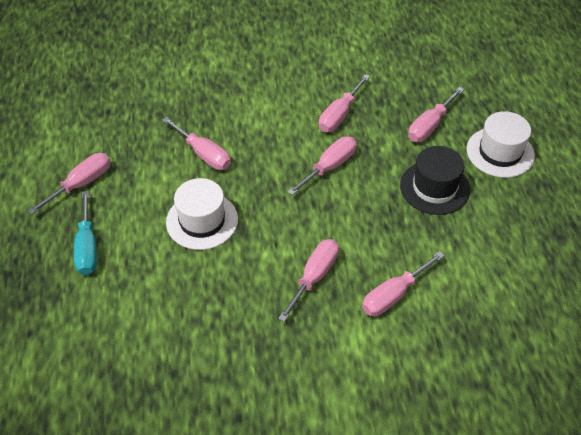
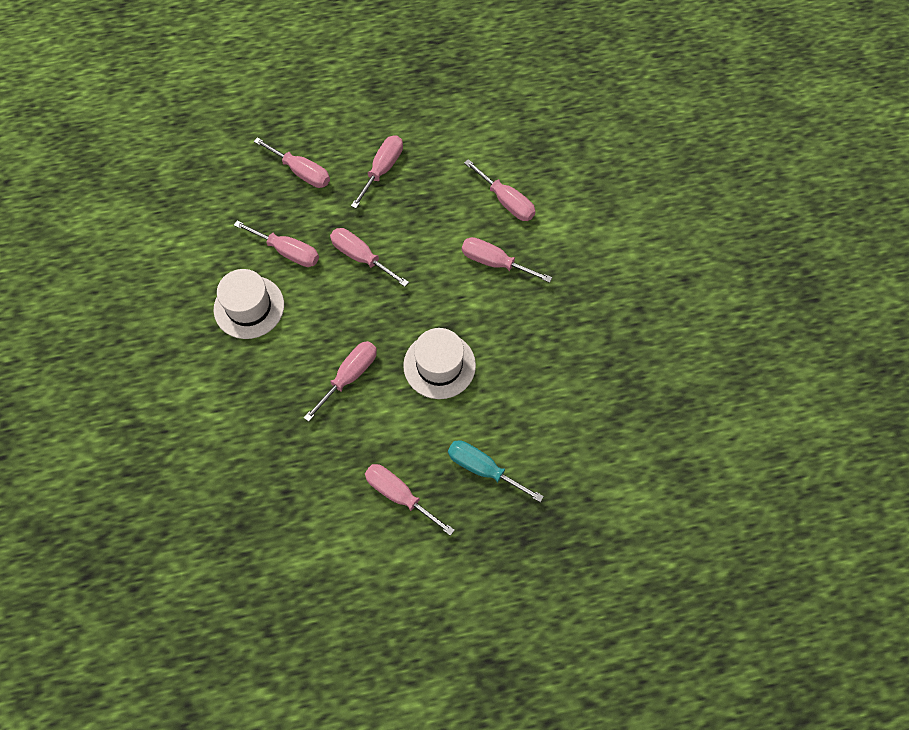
camera: 95 degrees left, 15 degrees up
(87, 247) = (483, 469): turquoise screwdriver -> turquoise screwdriver turned 135 degrees counterclockwise
(434, 187) = (382, 169): black hat -> pink screwdriver
(500, 152) = (335, 117): white hat -> white hat (249, 307)

